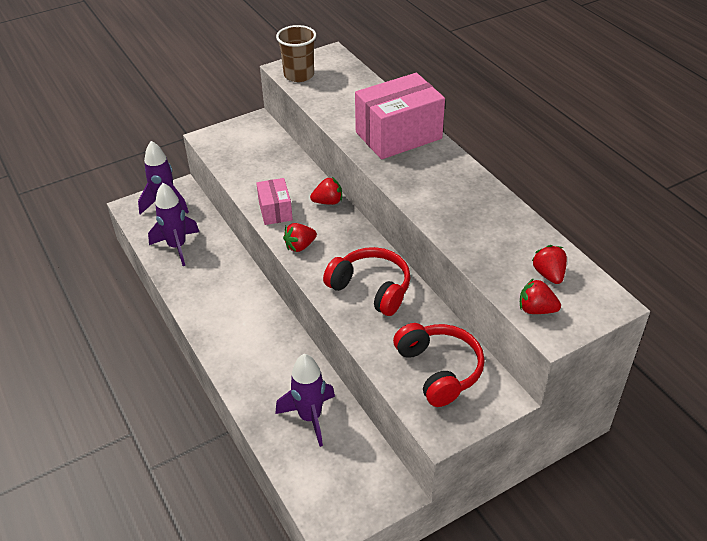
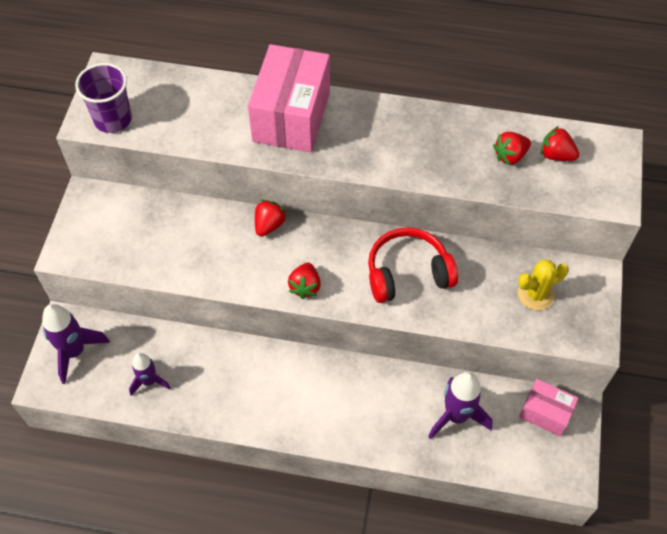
camera: 50 degrees left, 15 degrees up
(177, 247) = (149, 381): purple rocket -> purple rocket, size x0.64
(275, 211) = (238, 272): pink box -> pink box (545, 413)
(299, 75) = (113, 119): brown cup -> purple cup
(439, 370) = (535, 294): red headphones -> yellow cactus
(536, 309) = (584, 192): red strawberry -> red strawberry (510, 156)

